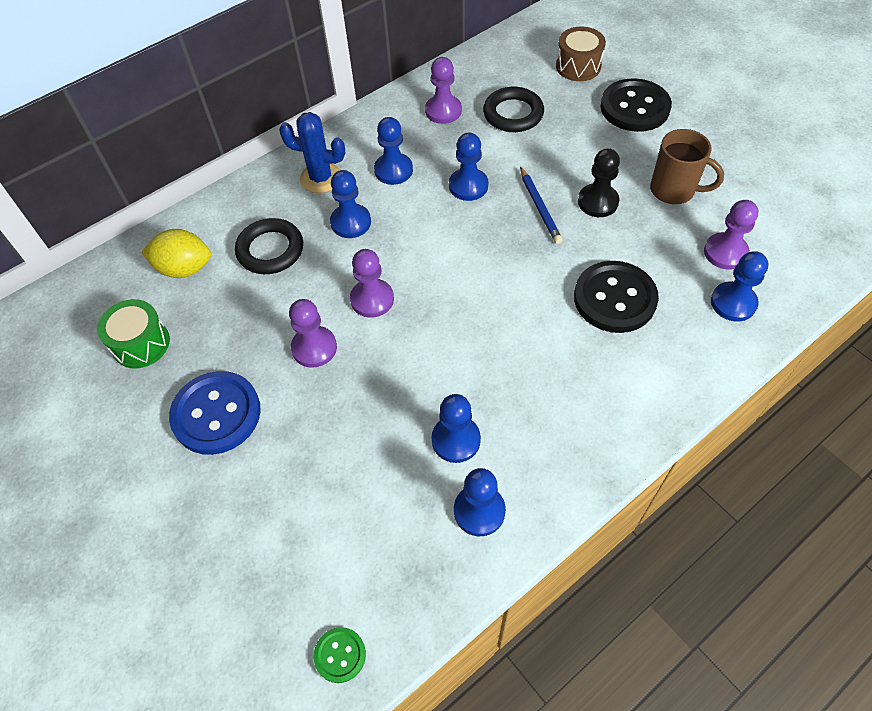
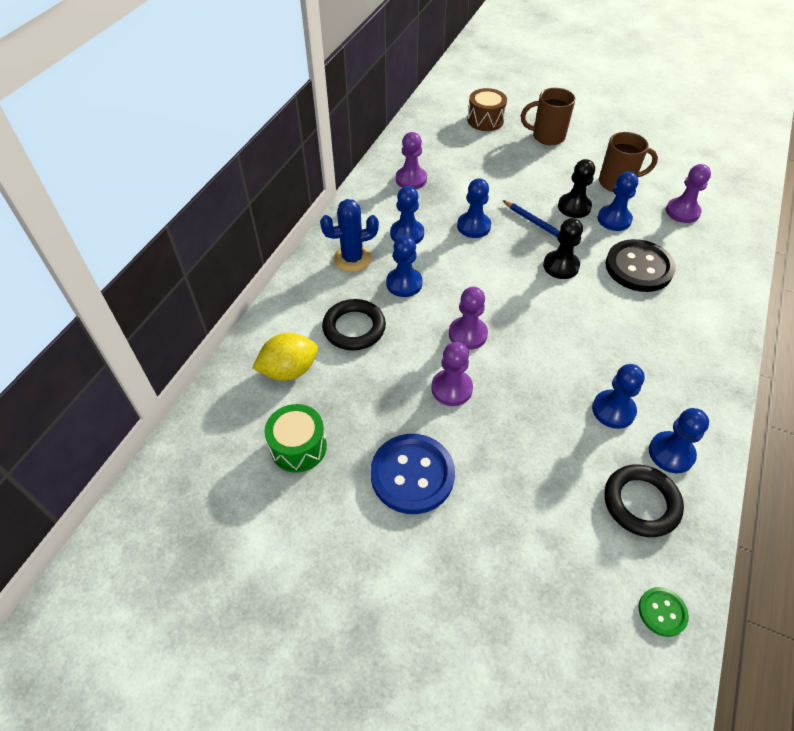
camera: 30 degrees left, 5 degrees down
(513, 114) = (465, 166): black ring -> black ring (641, 503)
(527, 264) = (561, 266): none -> black pawn
(634, 107) = (547, 136): black button -> brown mug
(733, 303) = (714, 242): blue pawn -> blue pawn (614, 219)

